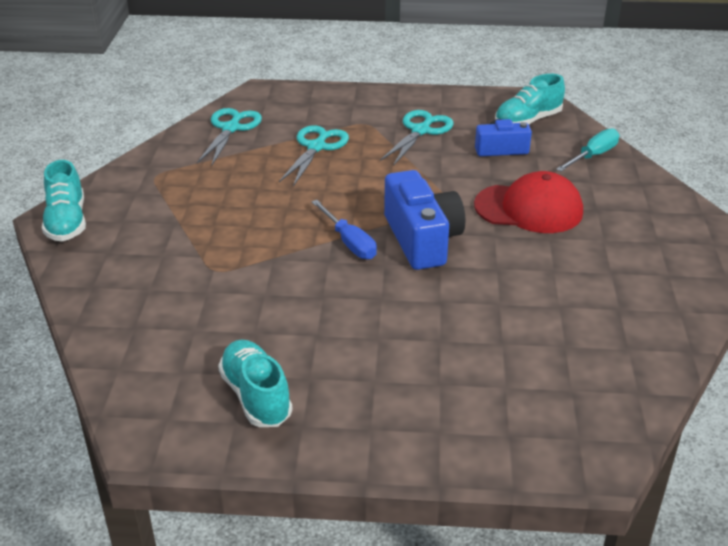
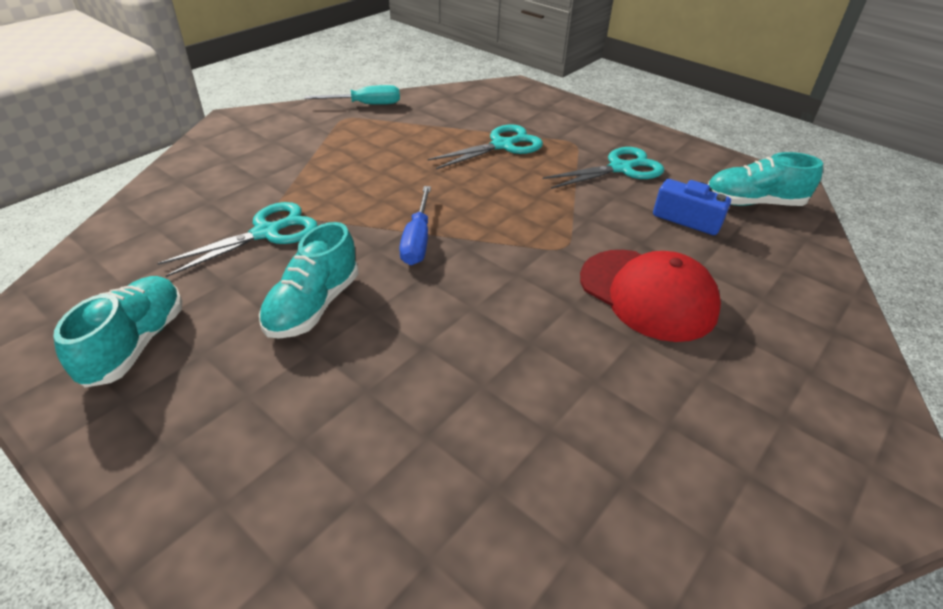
camera: 35 degrees right, 5 degrees up
(67, 222) = (237, 126): turquoise shoe -> turquoise shoe (313, 306)
(231, 128) = (452, 105): turquoise scissors -> turquoise scissors (266, 233)
(422, 239) = (490, 271): blue camera -> none
(593, 156) = (798, 271): turquoise screwdriver -> turquoise screwdriver (365, 104)

